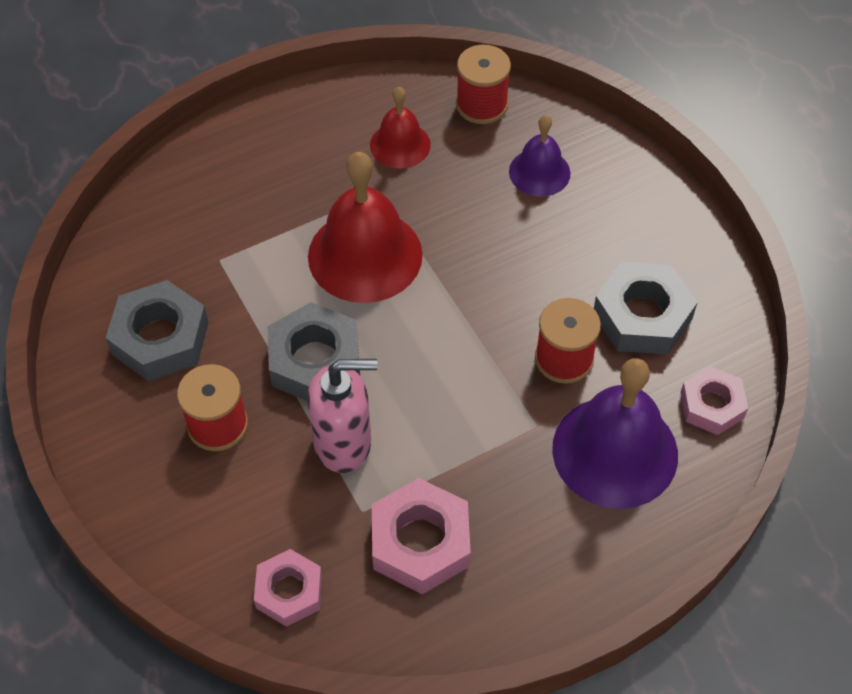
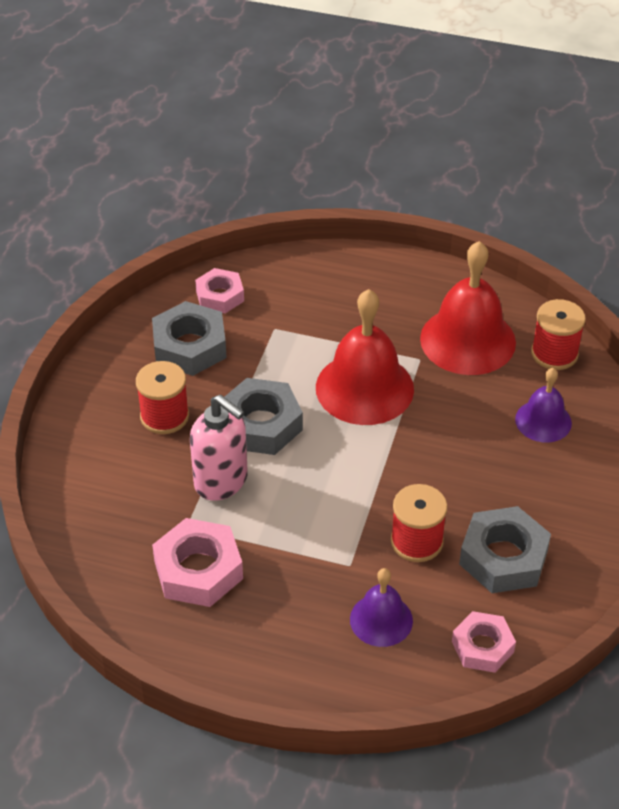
camera: 45 degrees right, 10 degrees down
(289, 591) = (95, 534): pink nut -> pink nut (220, 296)
(400, 145) = (467, 340): red bell -> red bell, size x1.79
(615, 451) = (381, 620): purple bell -> purple bell, size x0.56

